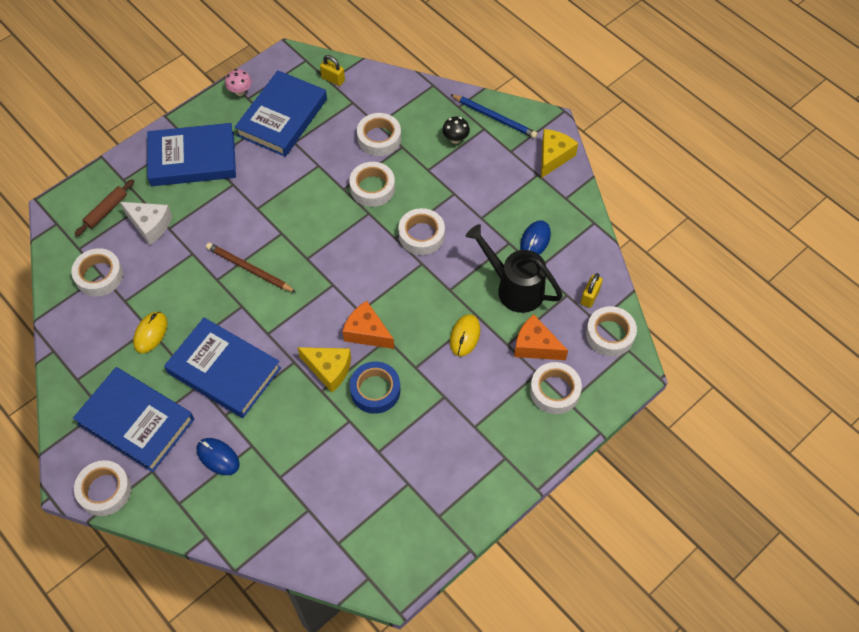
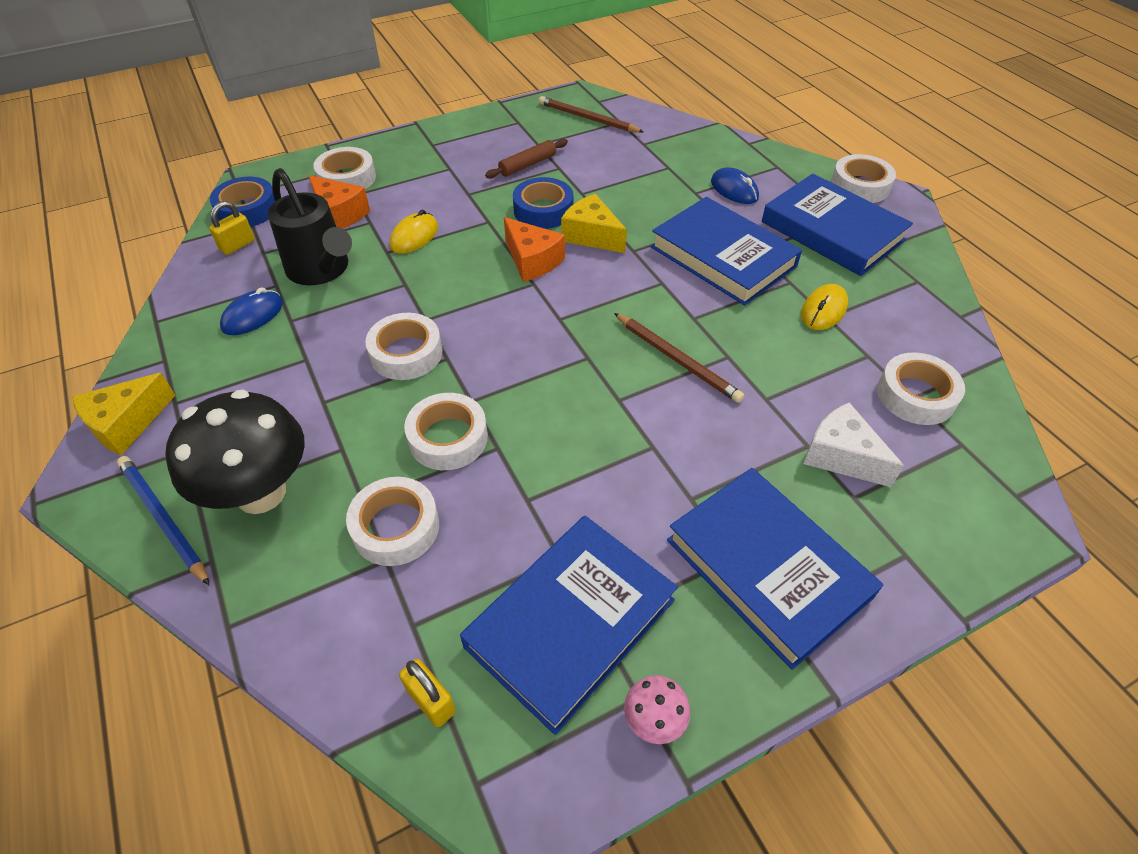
camera: 165 degrees left, 10 degrees down
(106, 211) = (927, 499): brown rolling pin -> brown rolling pin (527, 165)
(192, 159) = (767, 568): blue book -> blue book turned 45 degrees clockwise
(371, 540) = (587, 118): none -> brown pencil
(455, 139) = (261, 493): black mushroom -> black mushroom, size x2.33
(610, 334) = (247, 209): white tape -> blue tape

